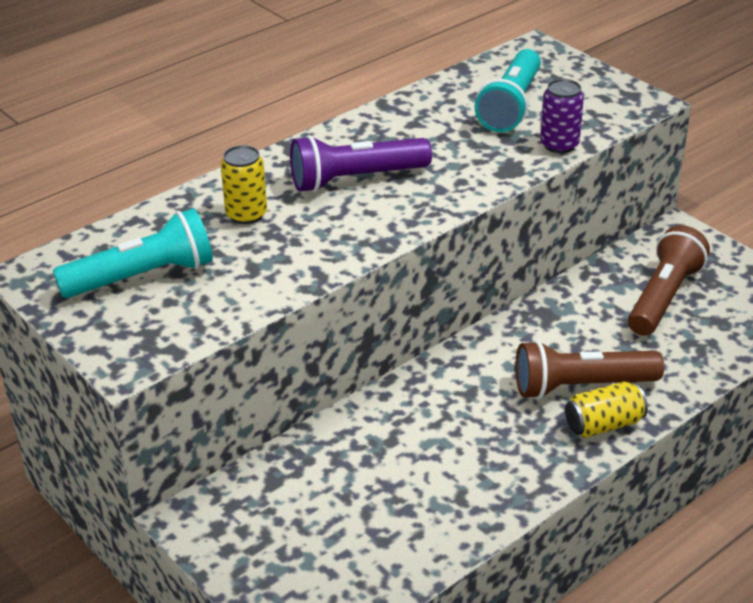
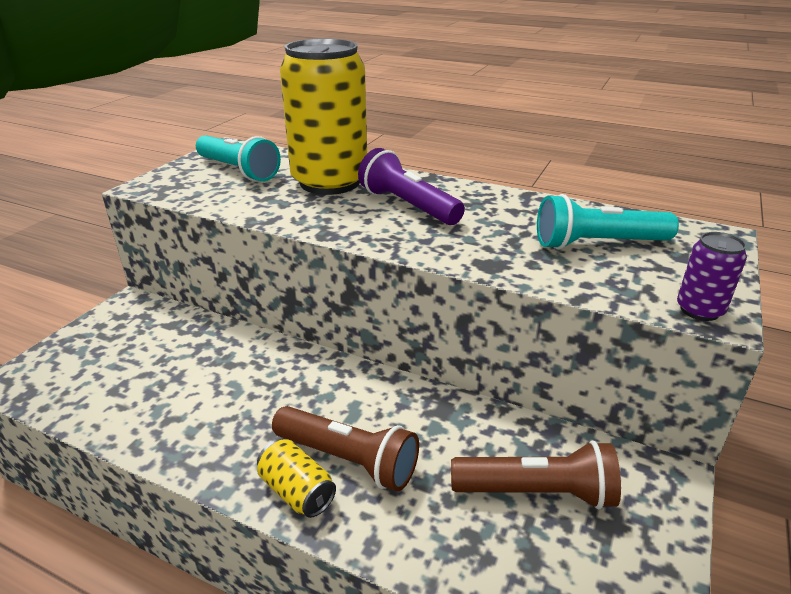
camera: 65 degrees right, 5 degrees down
(246, 214) = (330, 182): yellow can -> yellow can, size x2.40
(559, 145) = (561, 281): purple can -> purple can (699, 310)
(581, 386) = (348, 460): brown flashlight -> brown flashlight turned 150 degrees clockwise

